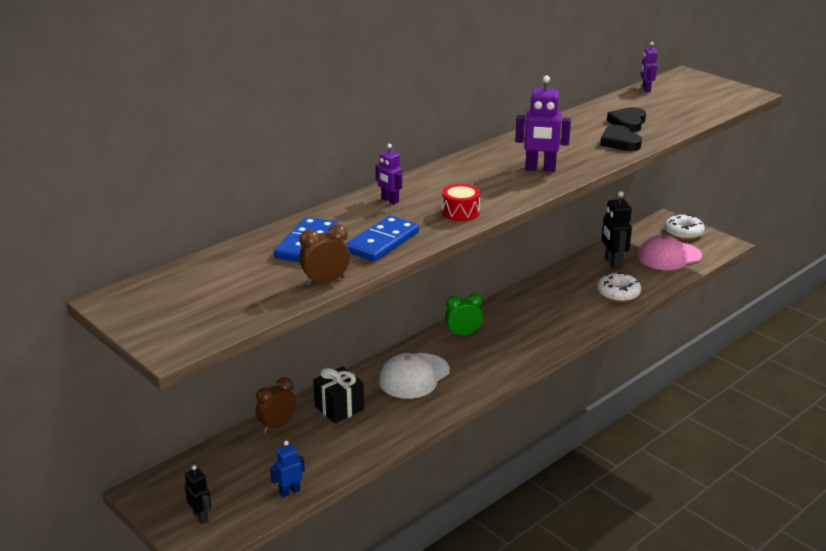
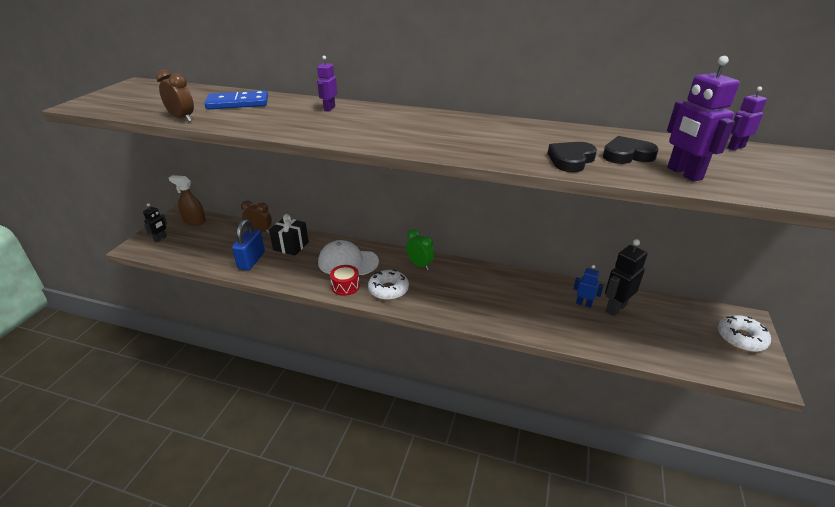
camera: 60 degrees right, 5 degrees up
(181, 478) = (194, 221): none -> brown spray bottle
(289, 492) = (194, 258): blue robot -> blue robot (584, 304)
(343, 444) = (251, 260): none -> blue padlock
(382, 242) = (255, 120): blue domino -> none
(460, 212) = (330, 131): red drum -> red drum (345, 286)
(540, 169) = (454, 141): purple robot -> purple robot (684, 173)
(618, 293) = (568, 326): white donut -> white donut (388, 290)
(669, 256) = (678, 341): pink cap -> none

